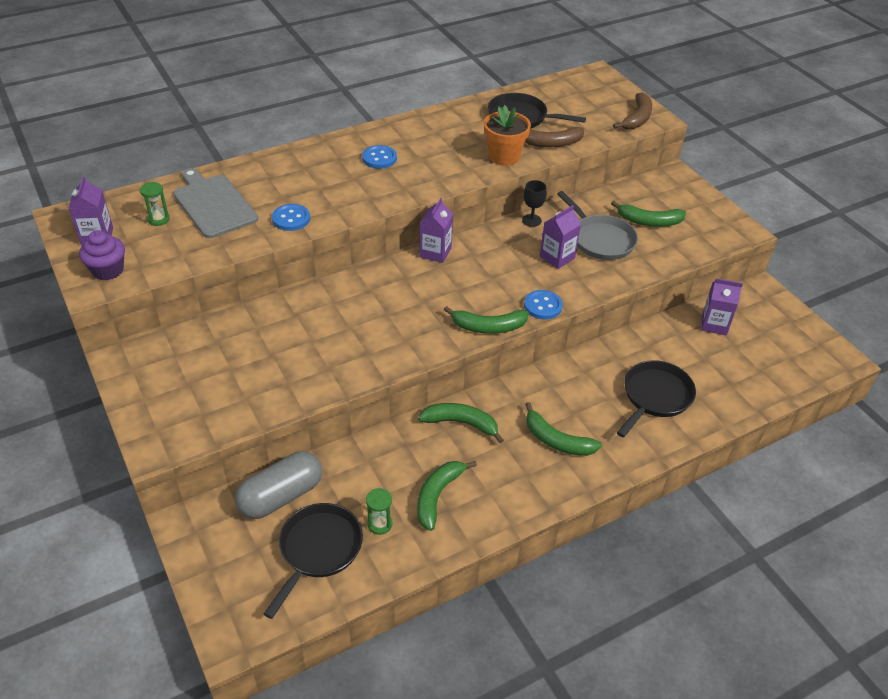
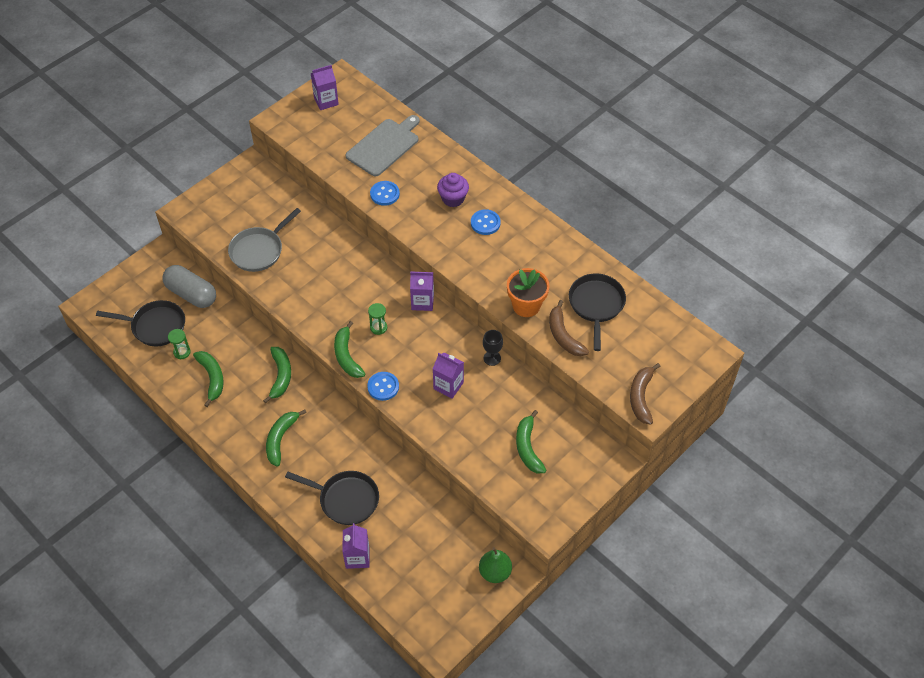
camera: 75 degrees right, 10 degrees up
(108, 270) = (294, 120): purple cupcake -> purple cupcake (453, 199)
(158, 219) = (356, 124): green hourglass -> green hourglass (378, 327)
(437, 496) = (212, 378): green banana -> green banana turned 60 degrees clockwise
(600, 239) = (486, 413): grey pan -> grey pan (259, 250)
(637, 118) = (641, 397): brown banana -> brown banana turned 90 degrees clockwise
(714, 324) = (449, 536): purple carton -> purple carton (357, 557)
(759, 302) = (495, 572): none -> green pear

